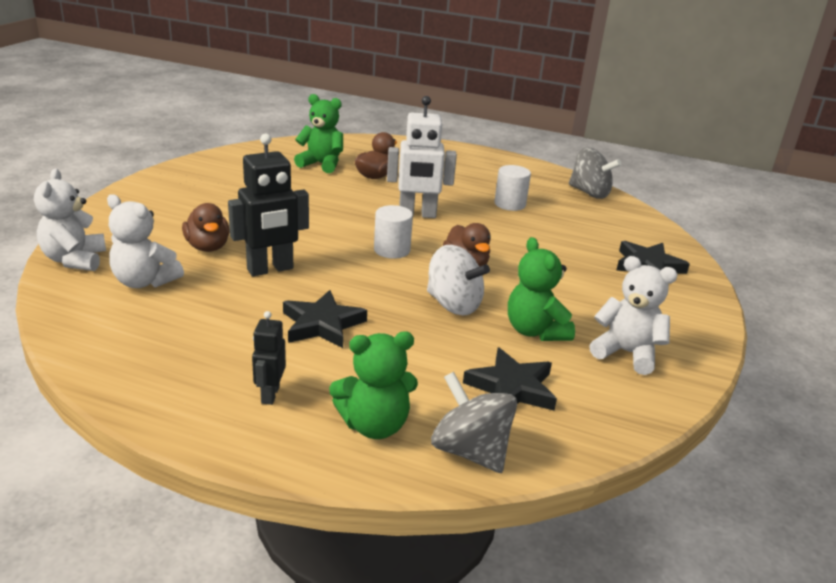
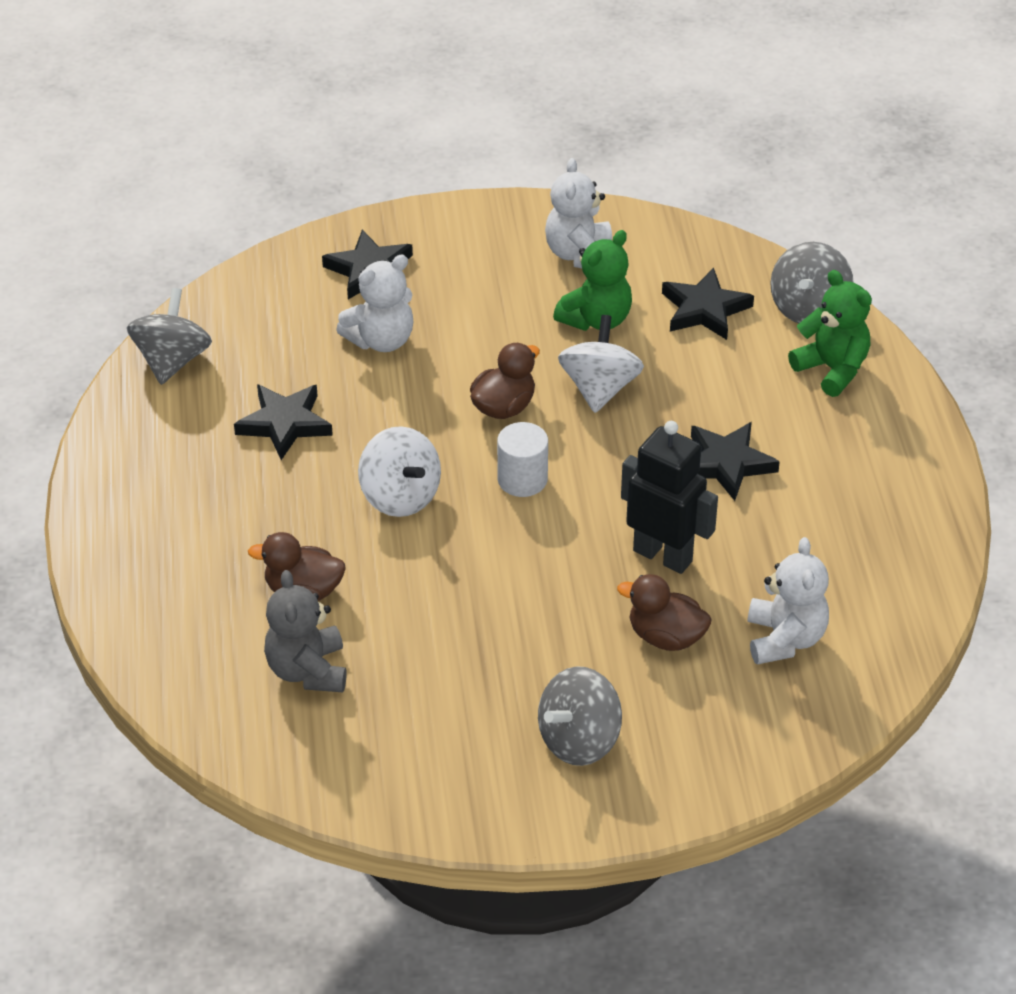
camera: 115 degrees left, 15 degrees up
(75, 260) = (803, 729): white teddy bear -> white teddy bear (381, 340)
(180, 202) = (579, 740): none -> grey spinning top
(208, 247) = (665, 637): brown duck -> brown duck turned 105 degrees counterclockwise
(270, 394) = (858, 445): black robot -> none
(321, 164) = (307, 670): green teddy bear -> grey teddy bear
(417, 214) = (400, 496): white robot -> white spinning top
(510, 204) = (284, 424): white cylinder -> black star

